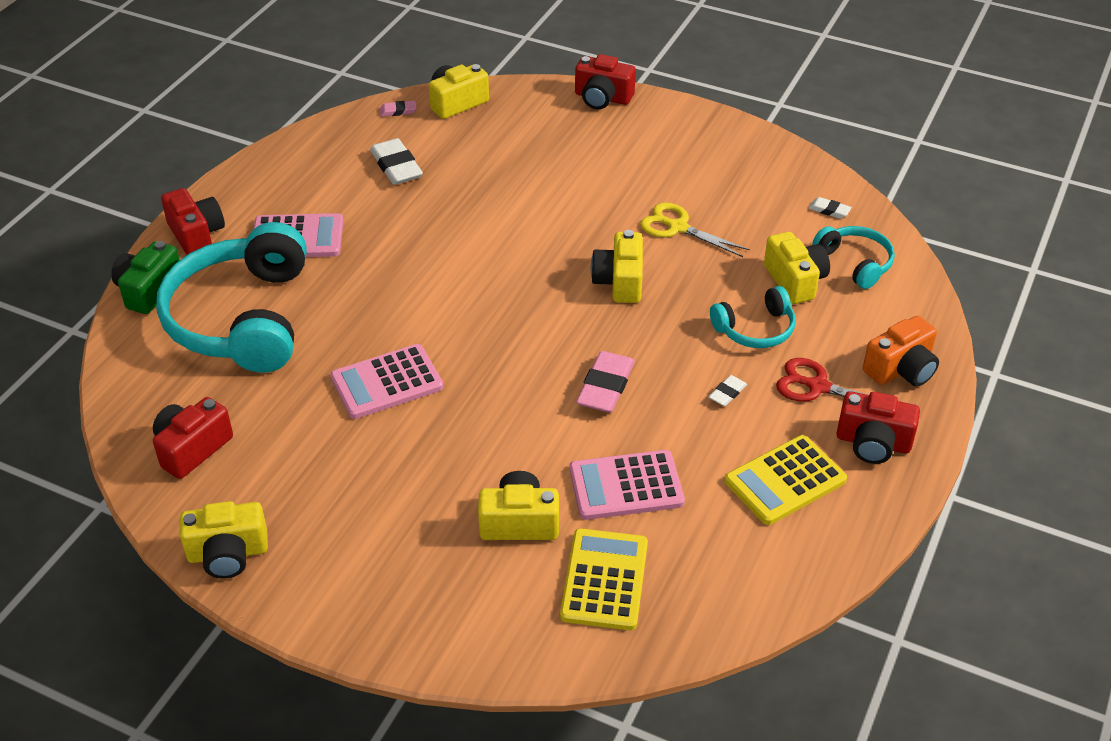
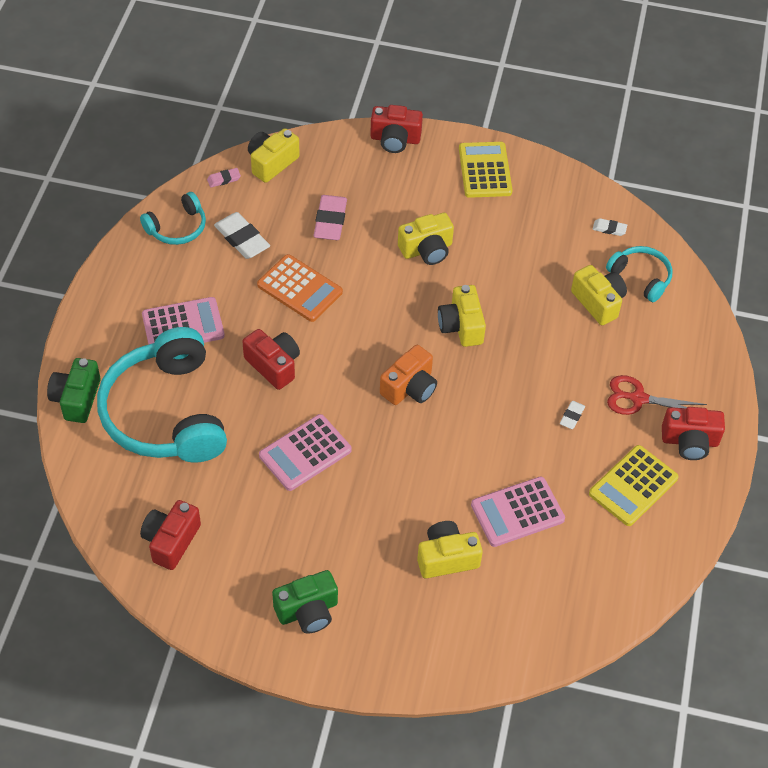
camera: 15 degrees left, 10 degrees up
(196, 234) = (95, 336): red camera -> red camera (273, 365)
(228, 554) = (234, 626): yellow camera -> yellow camera (427, 249)
(324, 552) = (308, 611): none -> green camera
(443, 220) = (300, 288): none -> orange calculator
(604, 580) = (523, 594): yellow calculator -> yellow calculator (484, 170)
(605, 386) = (477, 426): pink eraser -> pink eraser (330, 221)
(678, 227) = (493, 265): yellow scissors -> none
(755, 329) = (579, 354): turquoise headphones -> turquoise headphones (177, 228)
(901, 369) = (696, 372): orange camera -> orange camera (410, 387)

